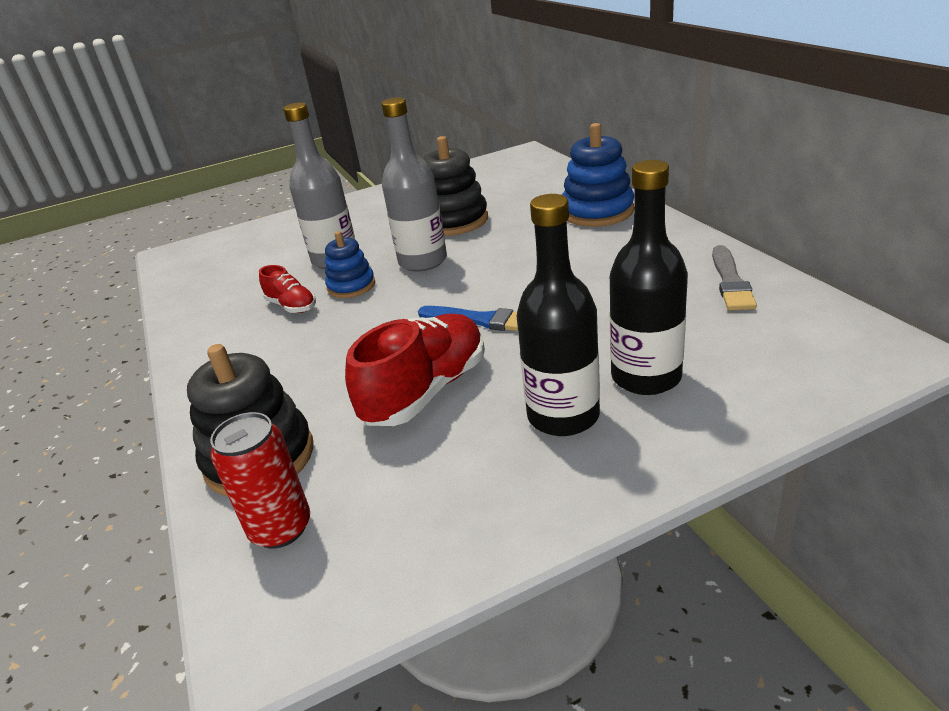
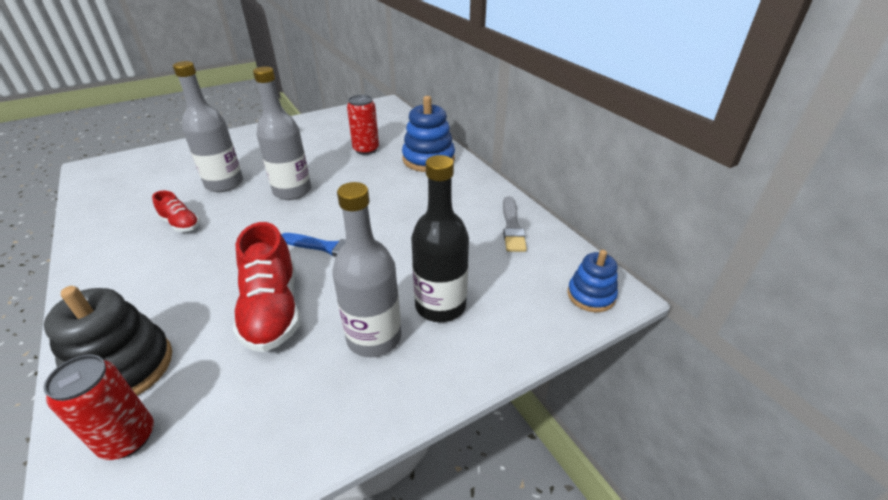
camera: 10 degrees left, 5 degrees up
(351, 286) = (232, 209): blue stacking toy -> blue stacking toy (591, 295)
(426, 391) = (273, 310): red shoe -> red shoe turned 135 degrees clockwise
(454, 221) = (322, 157): black stacking toy -> none
(509, 207) = (366, 149): none -> red can
(563, 416) = (374, 338): black bottle -> grey bottle

